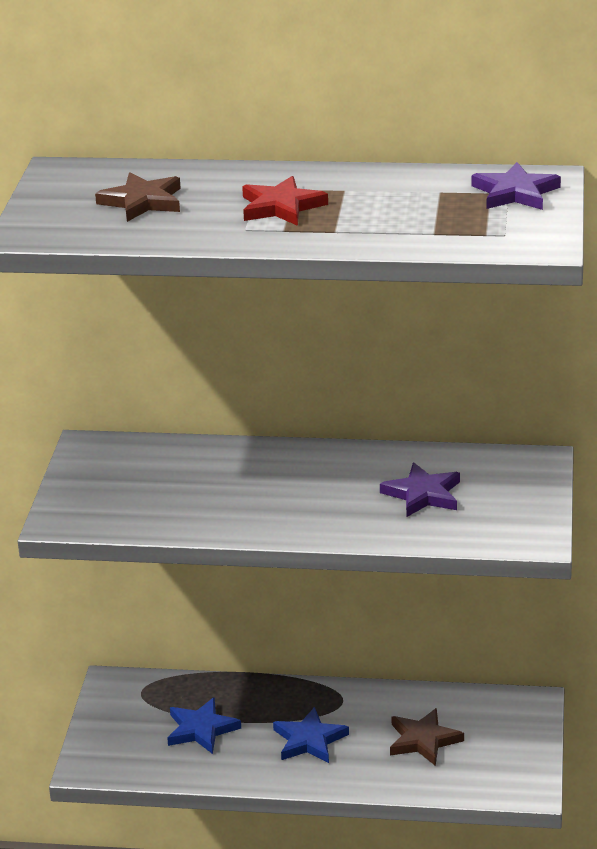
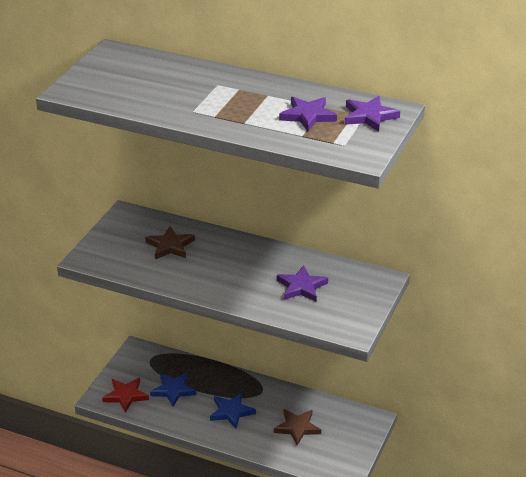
camera: 15 degrees right, 5 degrees up
(142, 202) = (145, 81): brown star -> brown star (170, 246)
(281, 207) = (223, 100): red star -> red star (125, 396)
(424, 206) = (308, 116): none -> purple star

